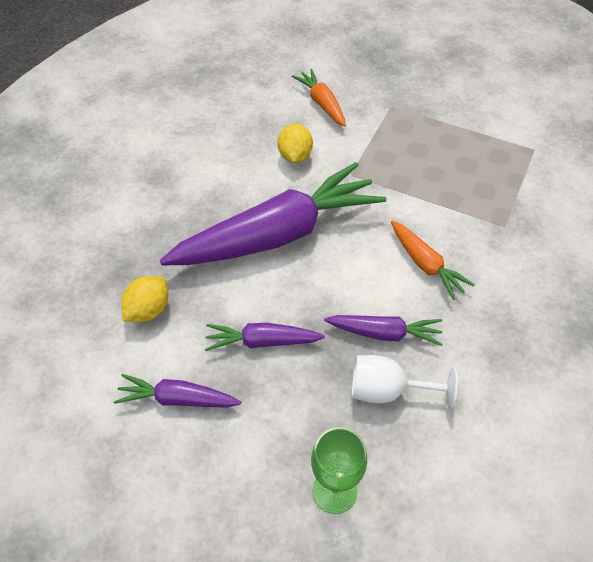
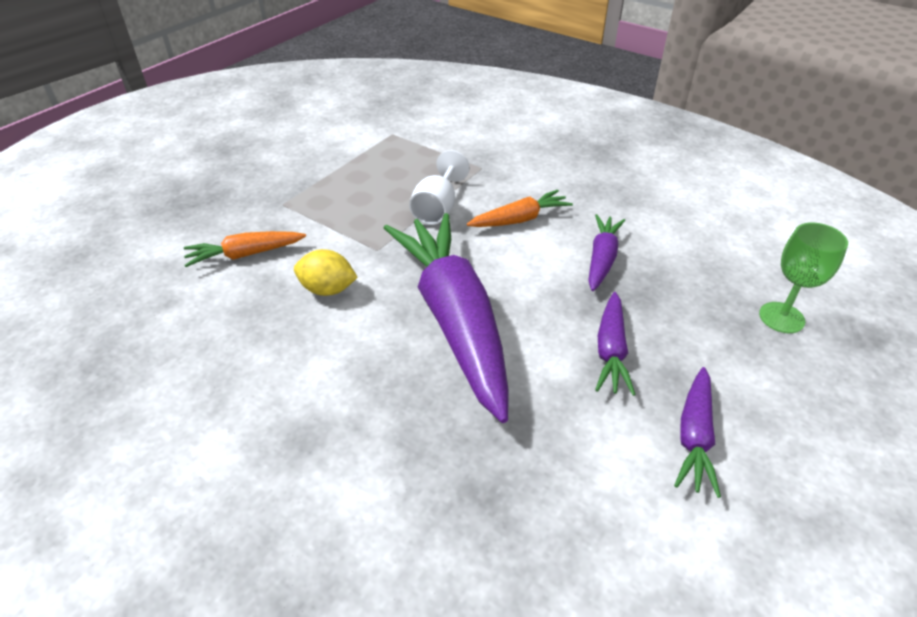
camera: 80 degrees left, 10 degrees down
(148, 310) = (558, 462): yellow lemon -> none
(387, 391) = (668, 267): white goblet -> white goblet (437, 208)

